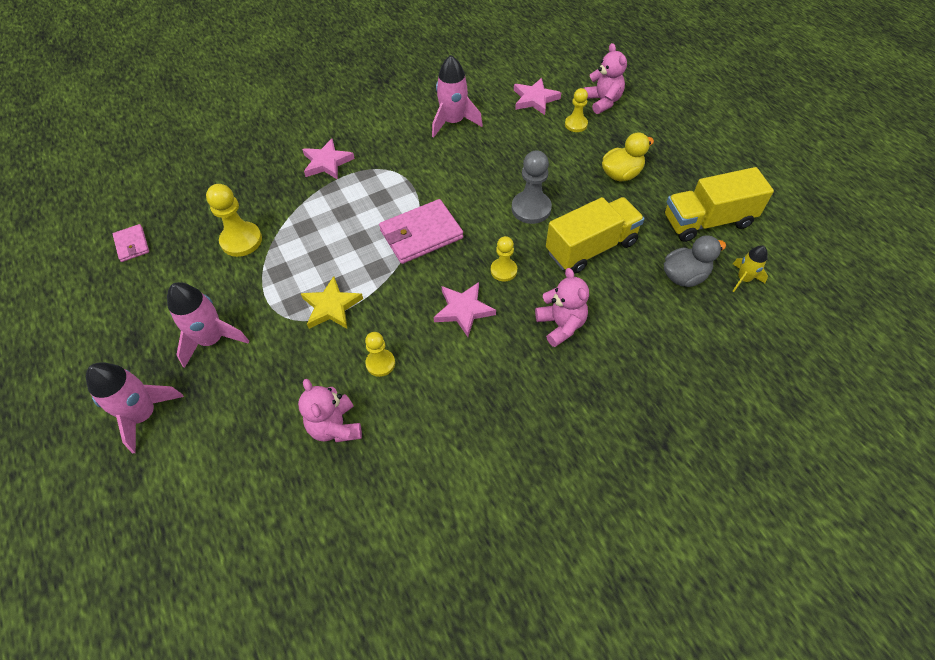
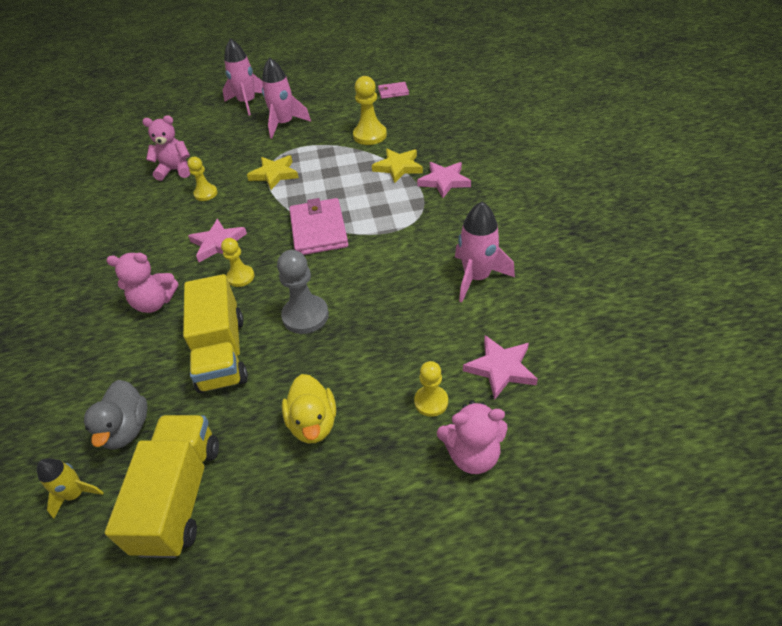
camera: 110 degrees right, 10 degrees down
(306, 201) = (398, 167): none -> yellow star

